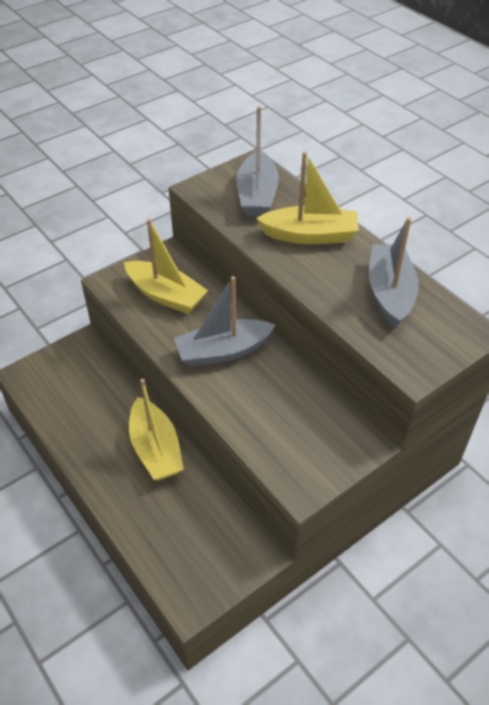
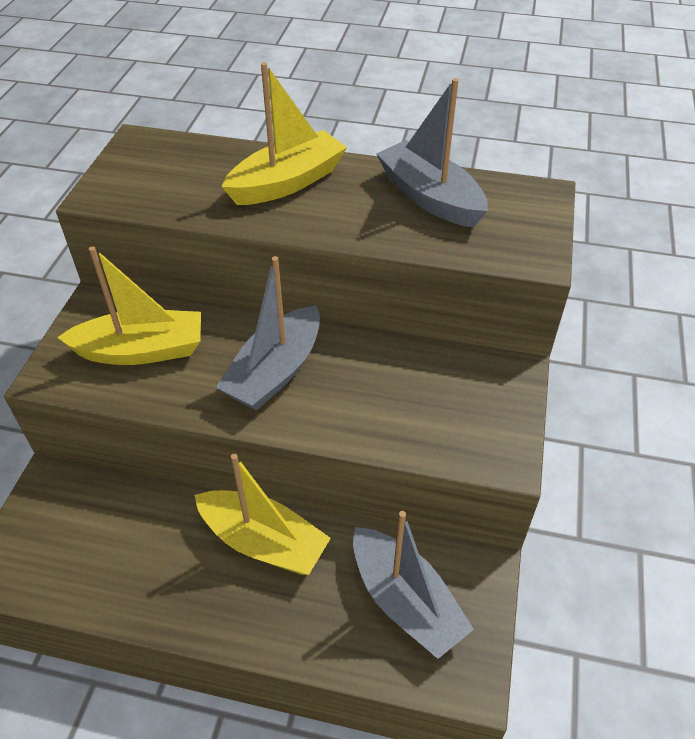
camera: 40 degrees left, 0 degrees up
(257, 195) = (180, 169): grey boat -> grey boat (405, 601)

